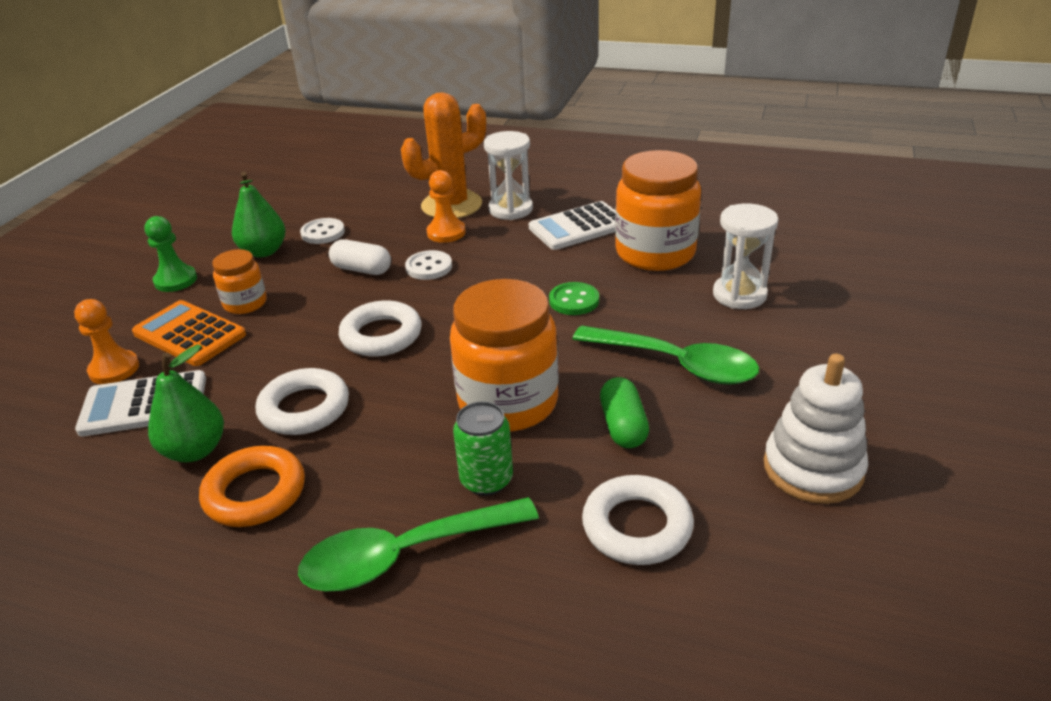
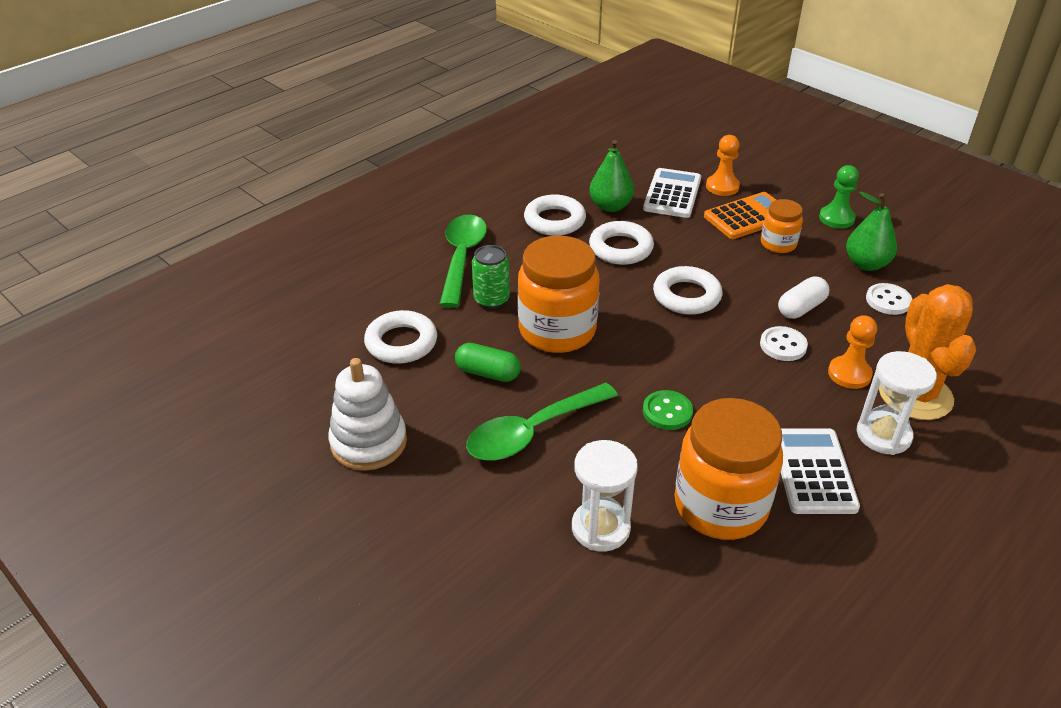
camera: 115 degrees right, 5 degrees up
(255, 493) = (554, 220): orange ring -> white ring

